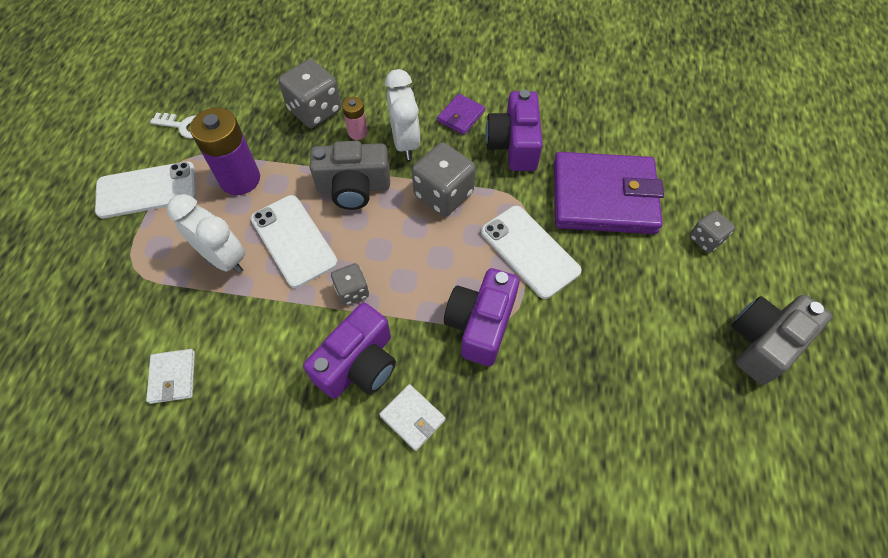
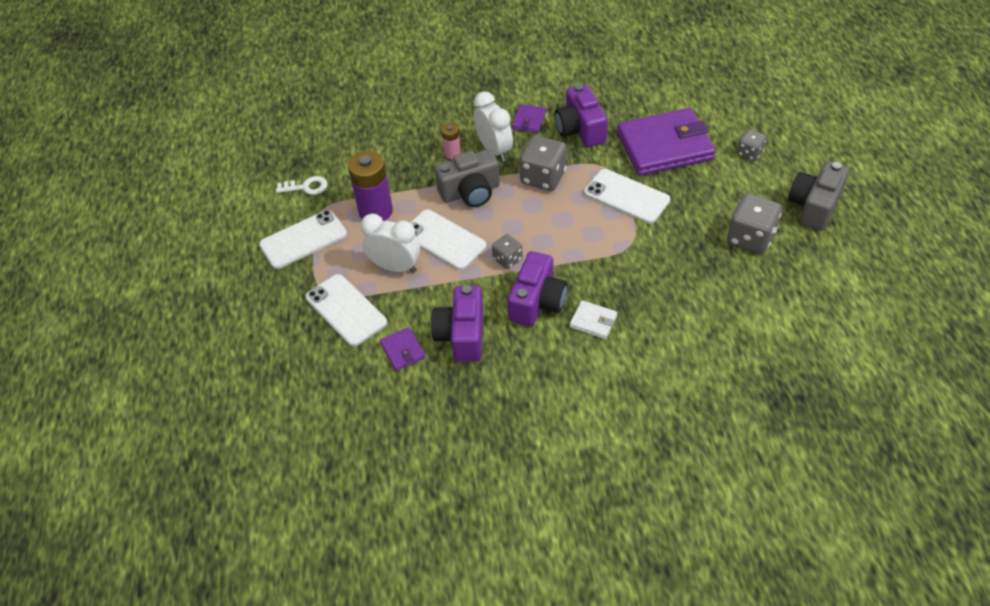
camera: 15 degrees left, 10 degrees down
(141, 297) = (346, 310): none -> white phone
(173, 377) = (403, 350): white wallet -> purple wallet
(315, 110) = (408, 147): grey dice -> grey dice (750, 238)
(480, 324) = (613, 252): purple camera -> purple camera (462, 335)

